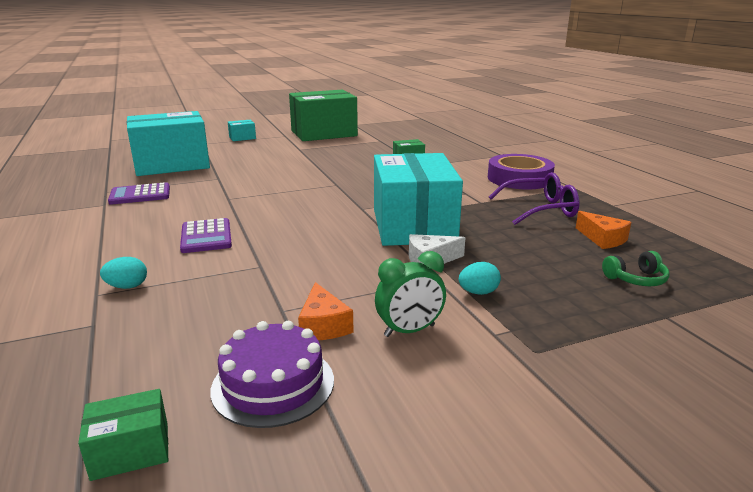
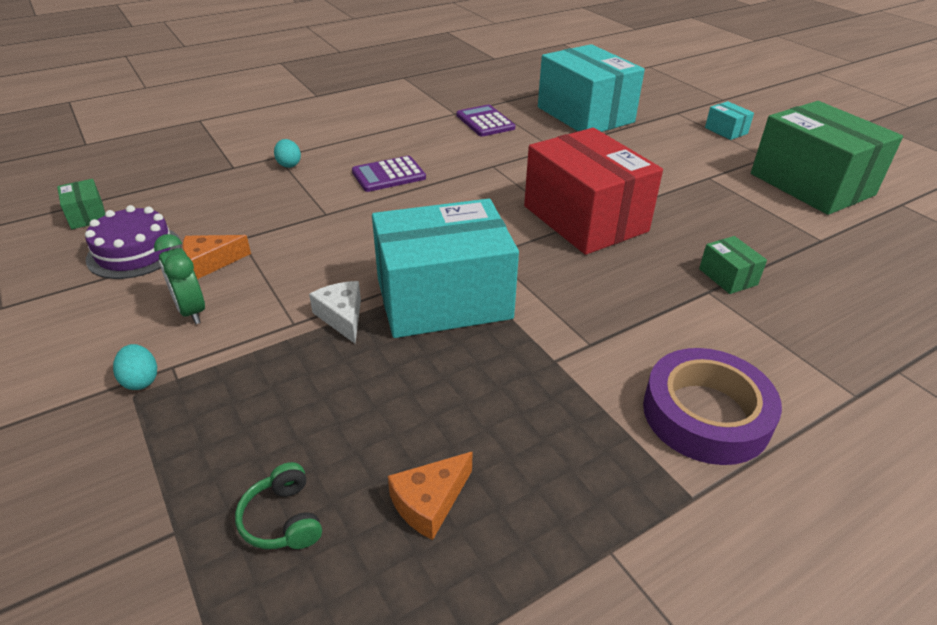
camera: 80 degrees right, 15 degrees up
(330, 180) = (585, 218): none -> red box
(478, 292) = (259, 355): turquoise egg -> turquoise egg (141, 380)
(540, 209) = (546, 432): purple glasses -> none

